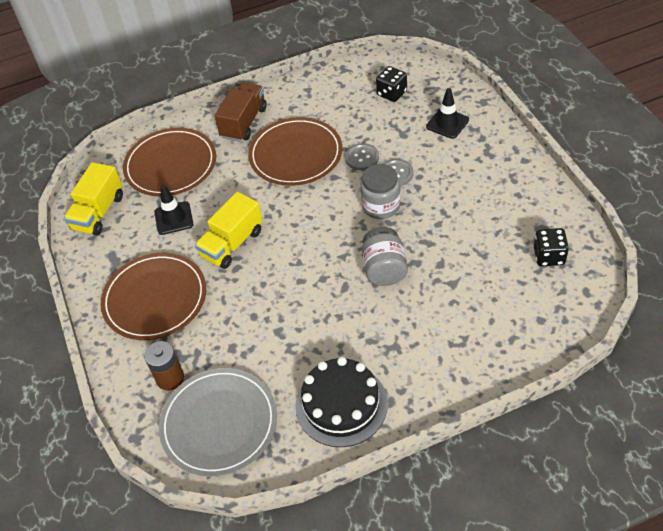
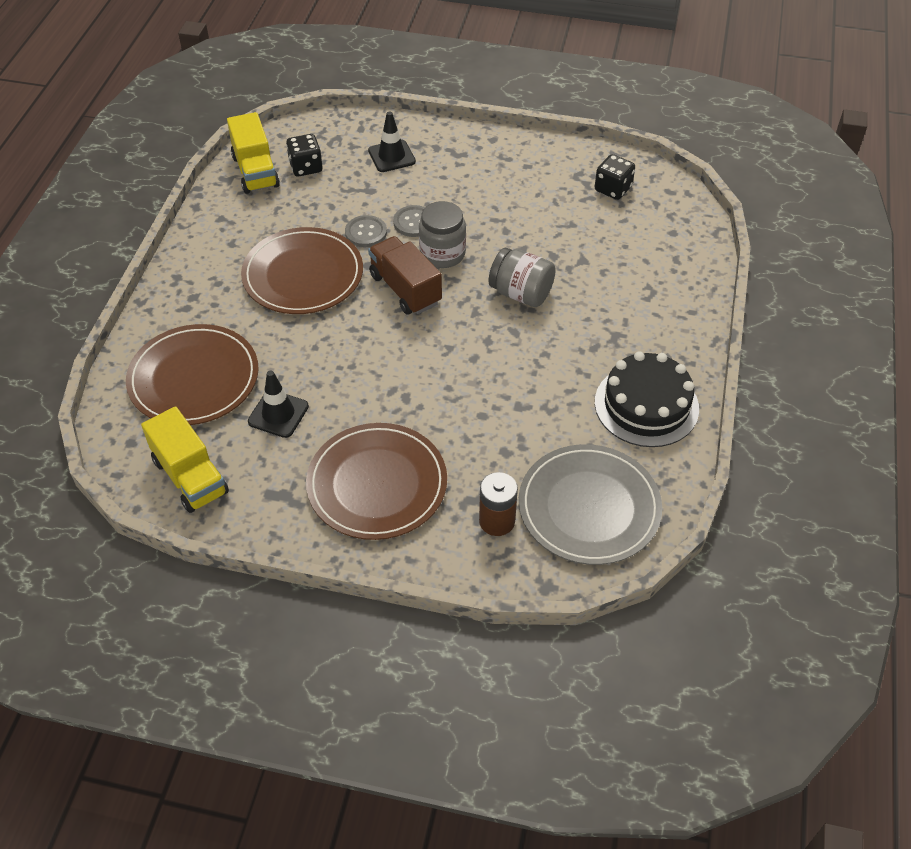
camera: 60 degrees left, 0 degrees up
(232, 244) = (369, 384): yellow truck -> yellow truck (255, 171)
(244, 123) = (206, 289): brown truck -> brown truck (405, 289)

